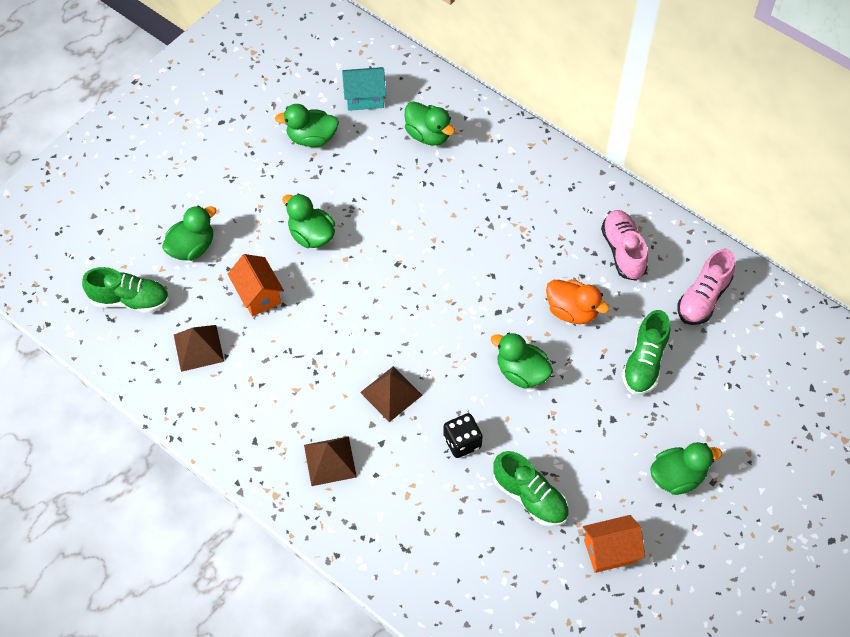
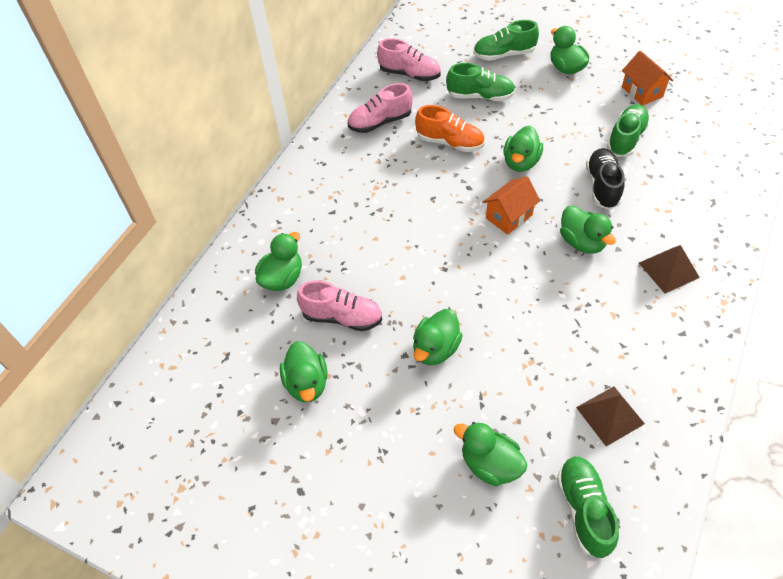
camera: 100 degrees left, 5 degrees down
(258, 295) = (524, 377): orange house -> orange house (509, 216)
(364, 98) = (240, 346): turquoise house -> none
(369, 173) = (342, 317): none -> pink shoe
(391, 393) = (582, 242): brown pyramid -> green duck
(462, 442) = (602, 186): black dice -> black shoe
(572, 311) = (450, 142): orange duck -> orange shoe
(720, 412) = (504, 55): none -> green shoe

